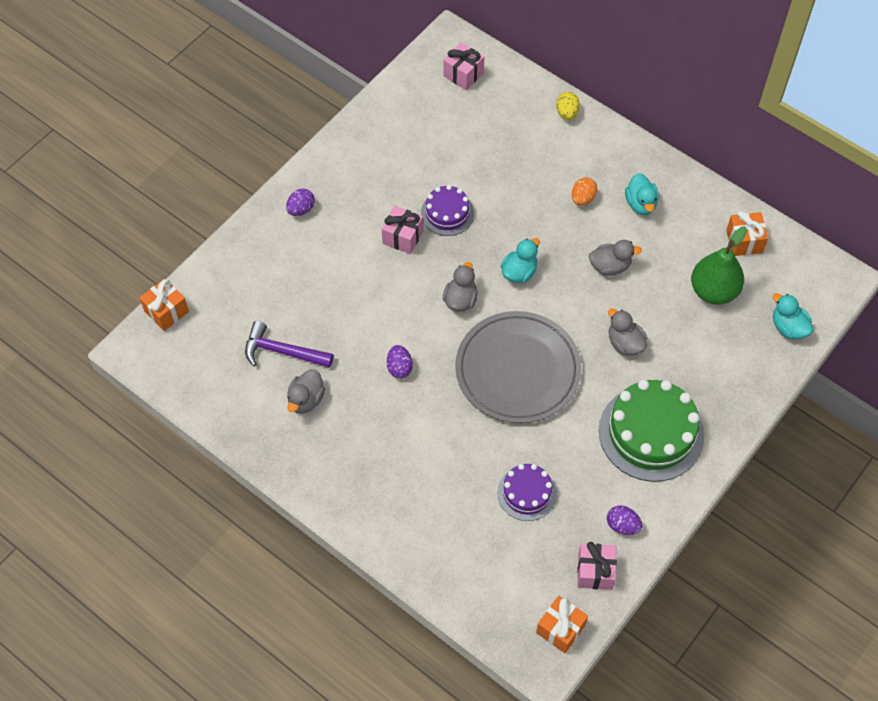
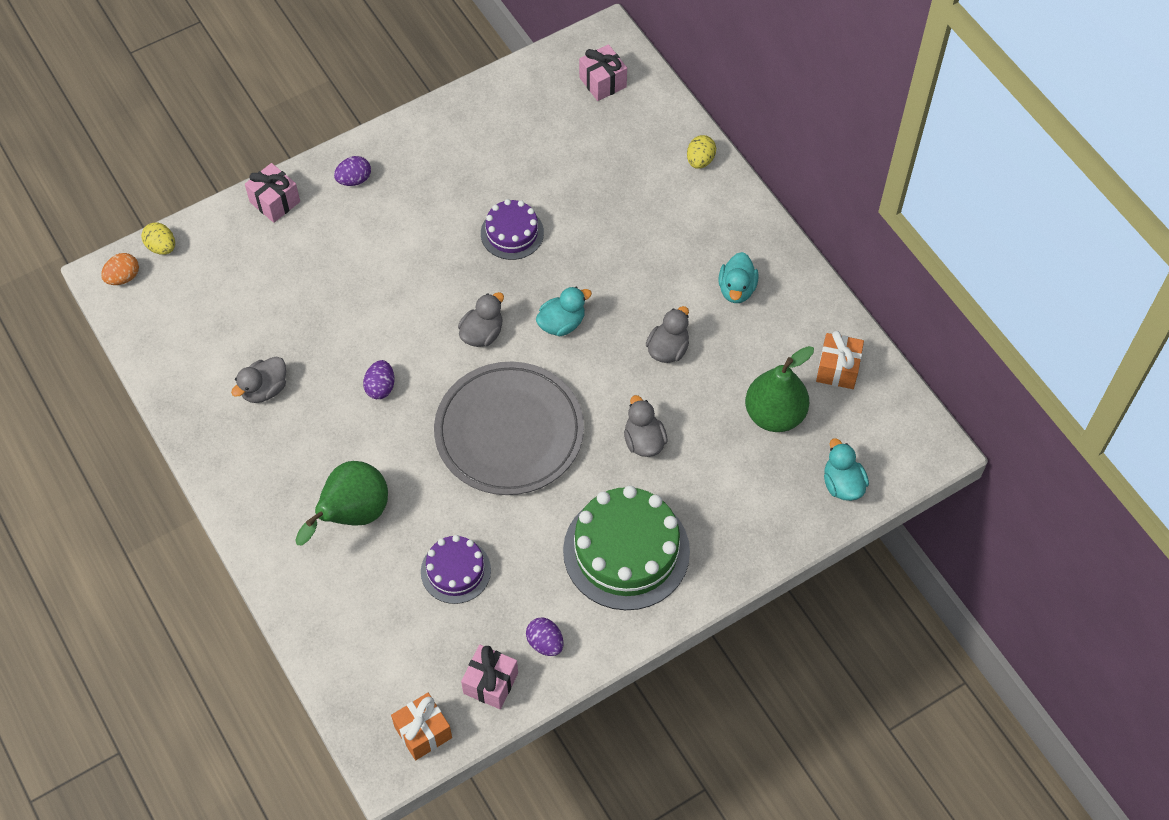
camera: 20 degrees right, 0 degrees up
(166, 311) = (161, 247): orange gift -> yellow egg
(283, 351) = (264, 329): purple hammer -> none
(402, 237) = (450, 244): pink gift -> pink gift (275, 202)
(424, 476) = (352, 515): none -> green pear
(583, 198) = (673, 263): orange egg -> orange egg (123, 277)
(610, 266) = (668, 349): grey duck -> grey duck turned 75 degrees counterclockwise

